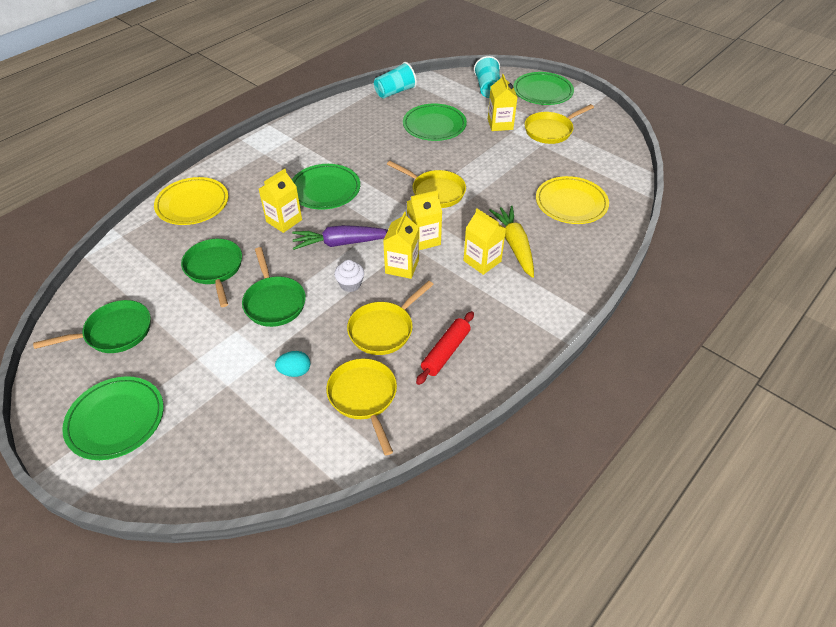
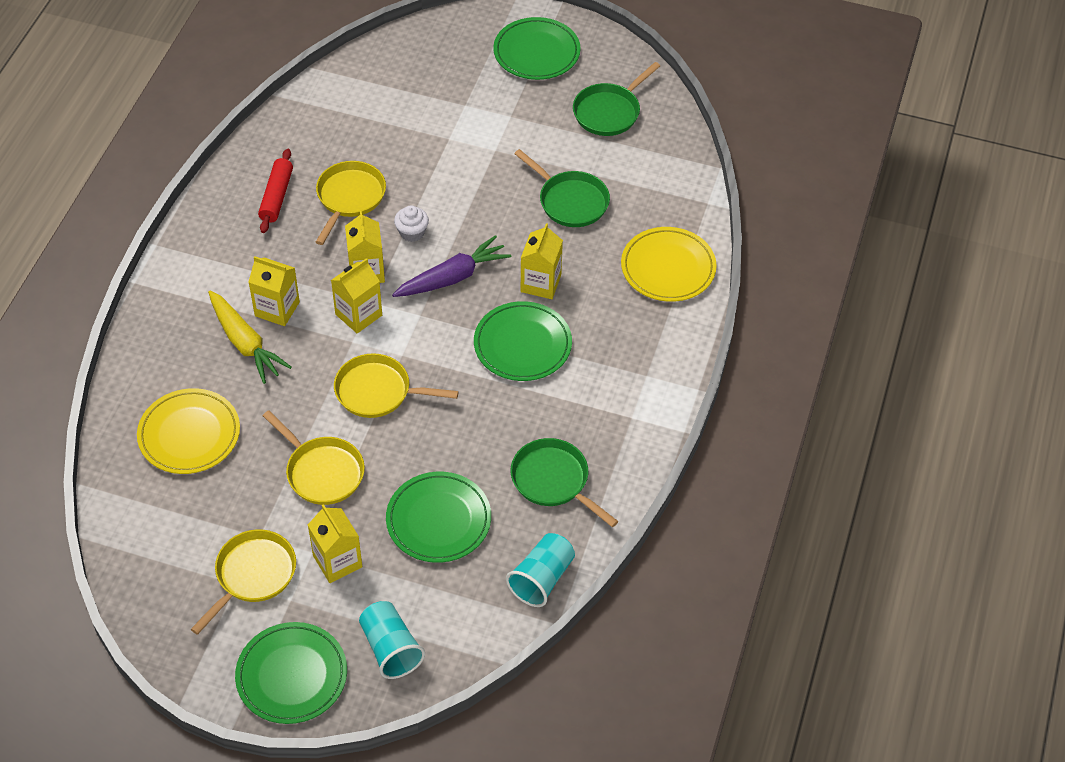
camera: 155 degrees right, 5 degrees up
(274, 302) = (479, 188): green pan -> green pan (553, 481)
(295, 371) = (412, 134): turquoise egg -> none
(364, 397) = (334, 134): yellow pan -> yellow pan (322, 471)

